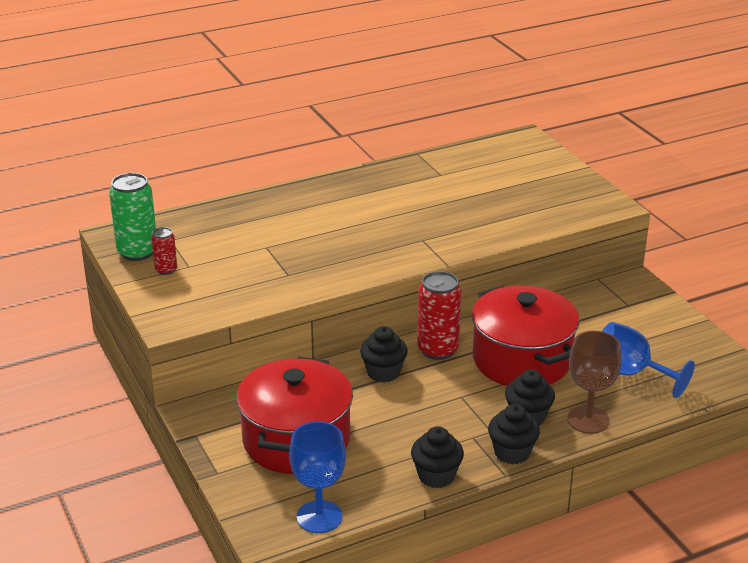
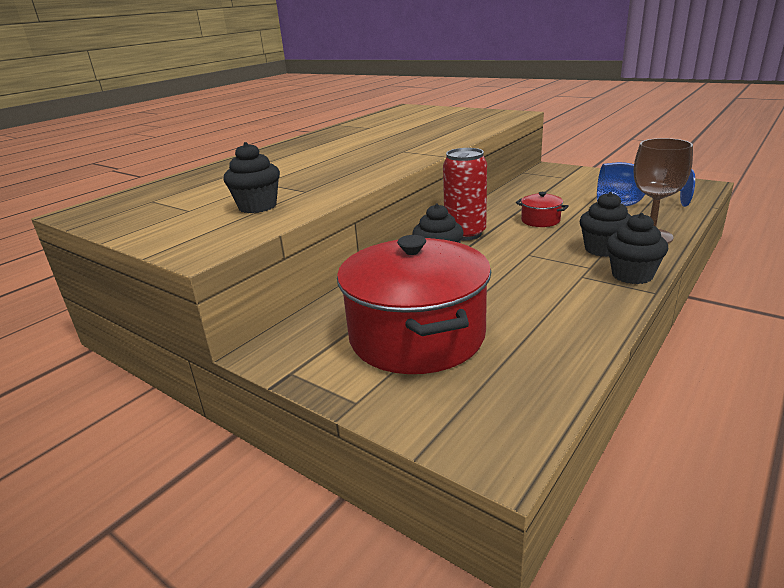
camera: 25 degrees left, 5 degrees down
(137, 252) = (117, 215): green can -> none
(166, 270) = (163, 218): red can -> none
(319, 517) = (535, 401): blue goblet -> none
(436, 476) = (597, 315): black cupcake -> black cupcake (257, 206)
(521, 360) = (540, 220): red pot -> red pot, size x0.40

